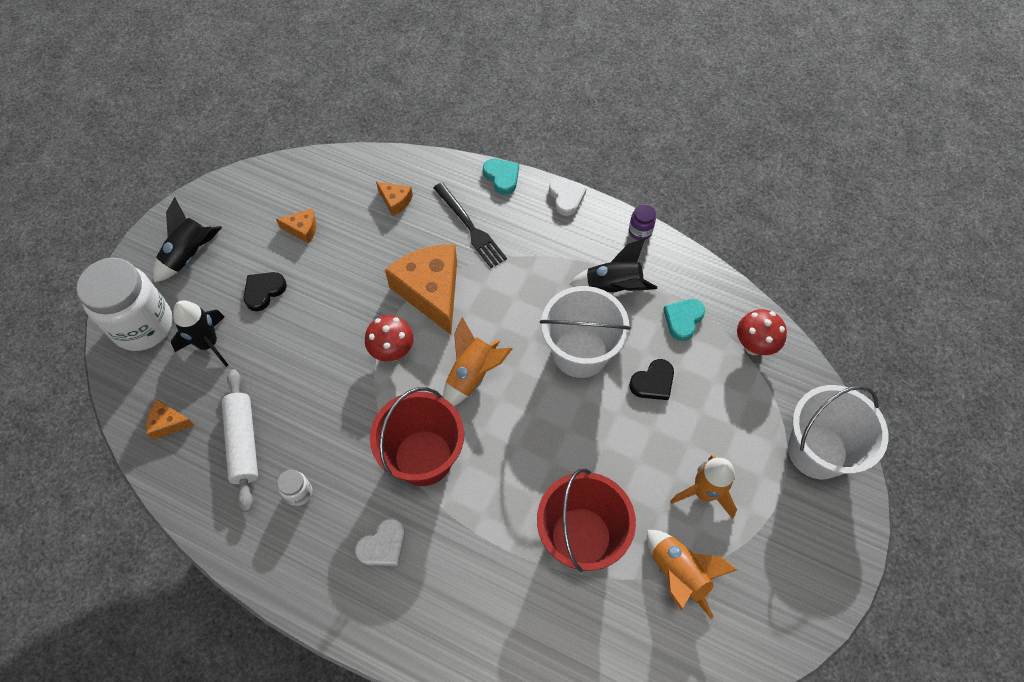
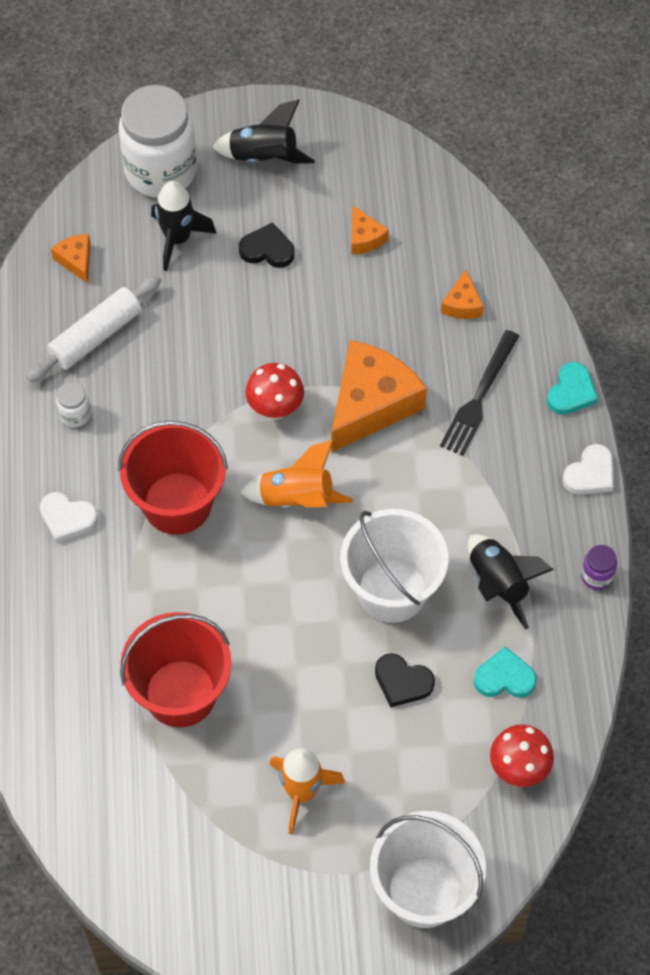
camera: 60 degrees right, 0 degrees up
(678, 574) = (196, 805): orange rocket -> none

